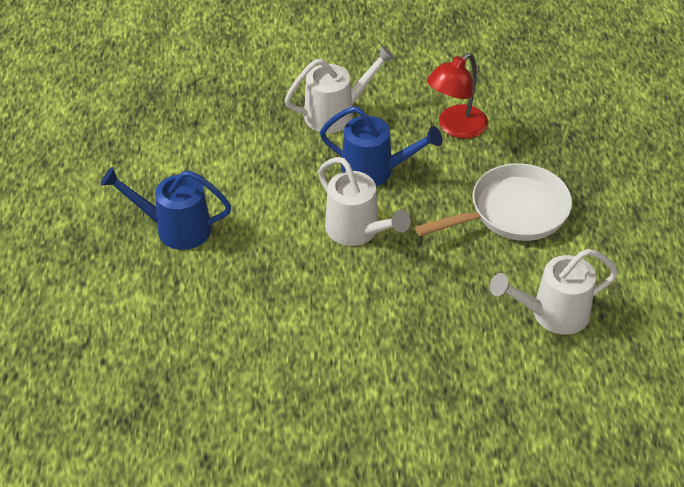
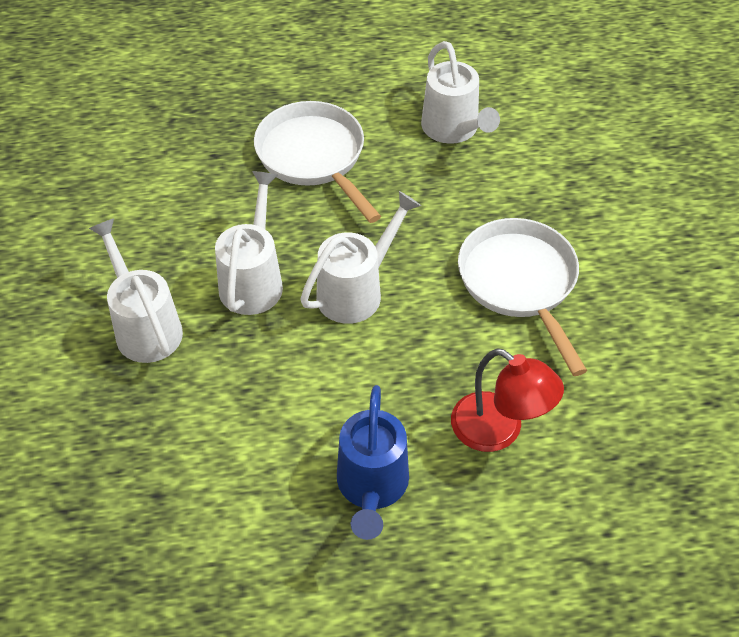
camera: 95 degrees left, 5 degrees up
(355, 340) = (520, 283): none -> white pan
(375, 171) = (253, 280): blue watering can -> white watering can
(455, 127) = (175, 207): red lamp -> red lamp (499, 431)

